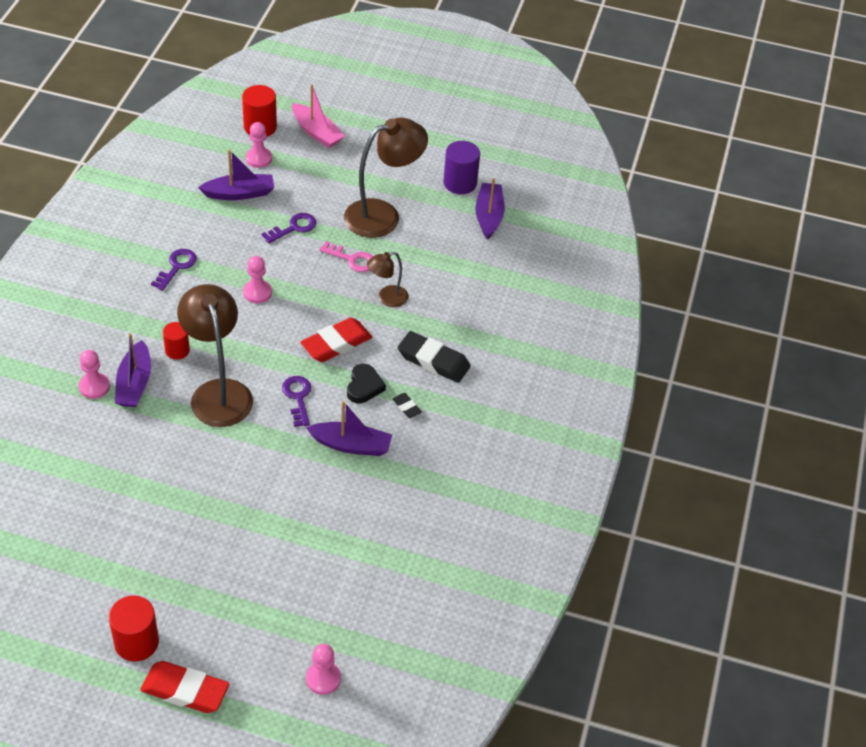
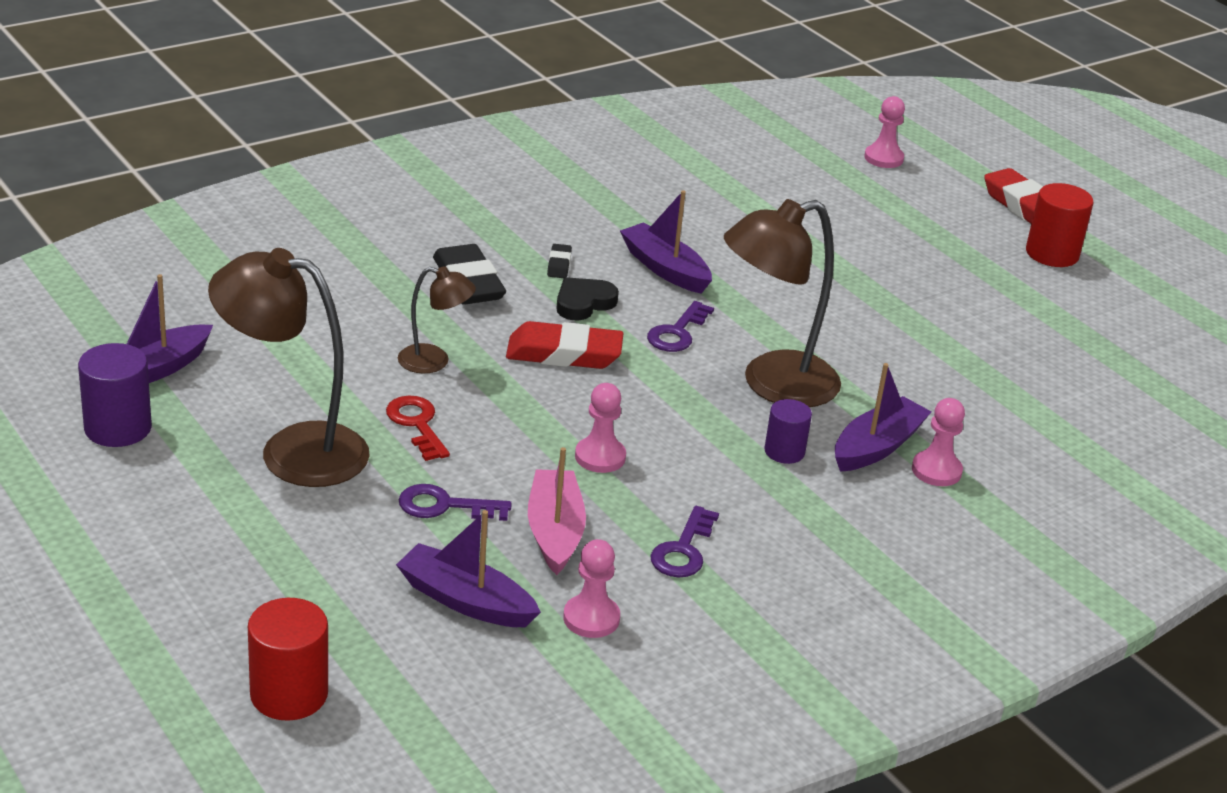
camera: 140 degrees left, 15 degrees down
(177, 267) = (683, 550): purple key -> purple key turned 45 degrees counterclockwise
(177, 350) = (784, 451): red cylinder -> purple cylinder
(218, 392) = (773, 385): brown lamp -> brown lamp turned 45 degrees clockwise
(258, 158) = (364, 639): pink pawn -> pink pawn (591, 618)
(316, 132) = (208, 626): pink boat -> pink boat (555, 532)
(352, 259) = (417, 424): pink key -> red key

